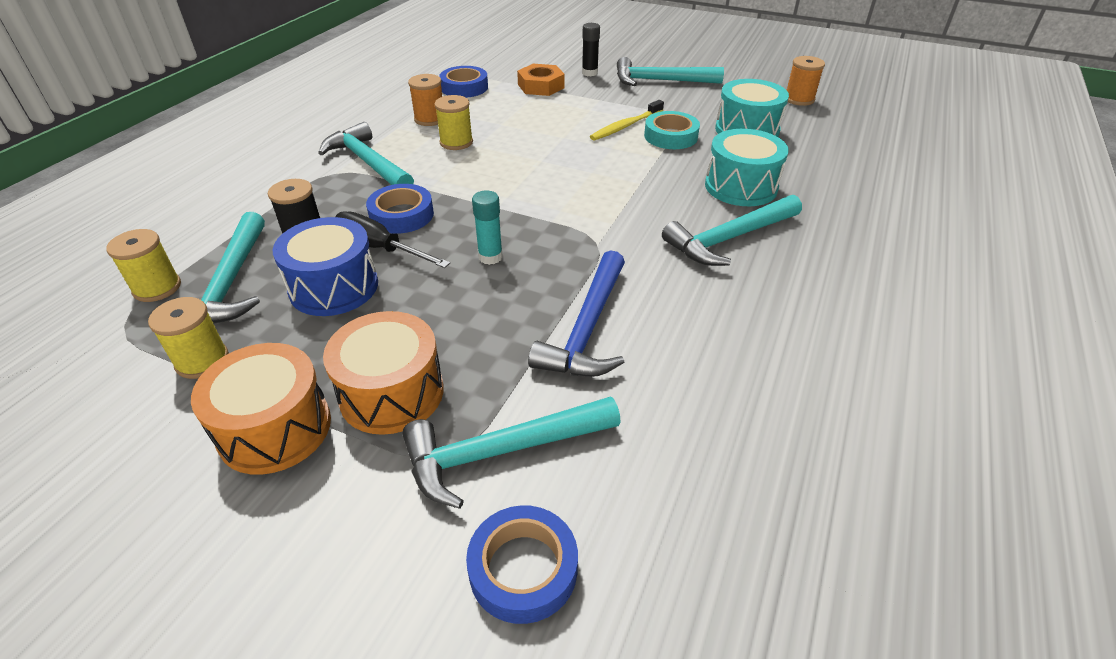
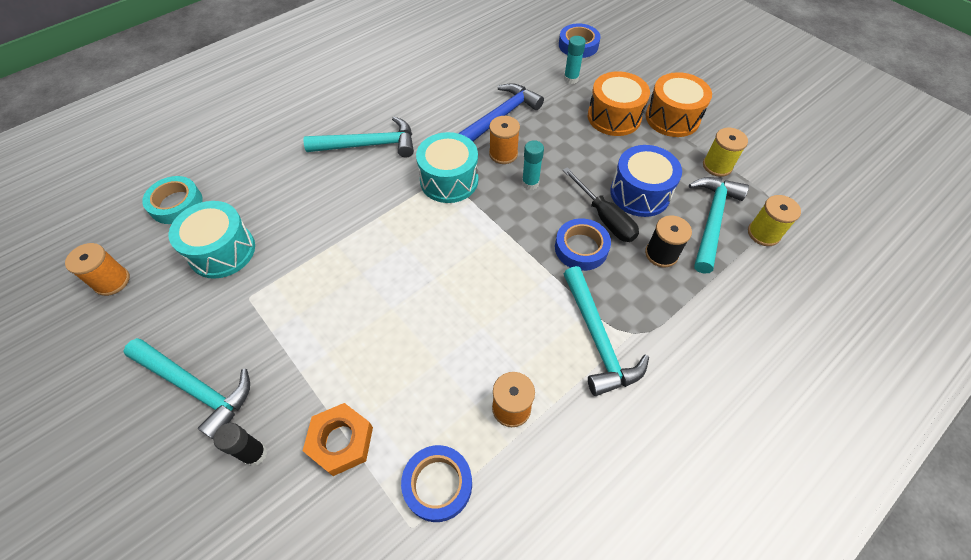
camera: 155 degrees left, 15 degrees up
(456, 142) = (500, 342): yellow spool -> none
(501, 452) = (571, 79): turquoise hammer -> turquoise glue stick
(547, 279) = (503, 154): none -> orange spool
(625, 126) = (320, 303): yellow toothbrush -> none
(670, 136) = (295, 269): turquoise tape -> turquoise tape (176, 204)
(741, 186) = (310, 185): turquoise drum -> turquoise drum (449, 180)

